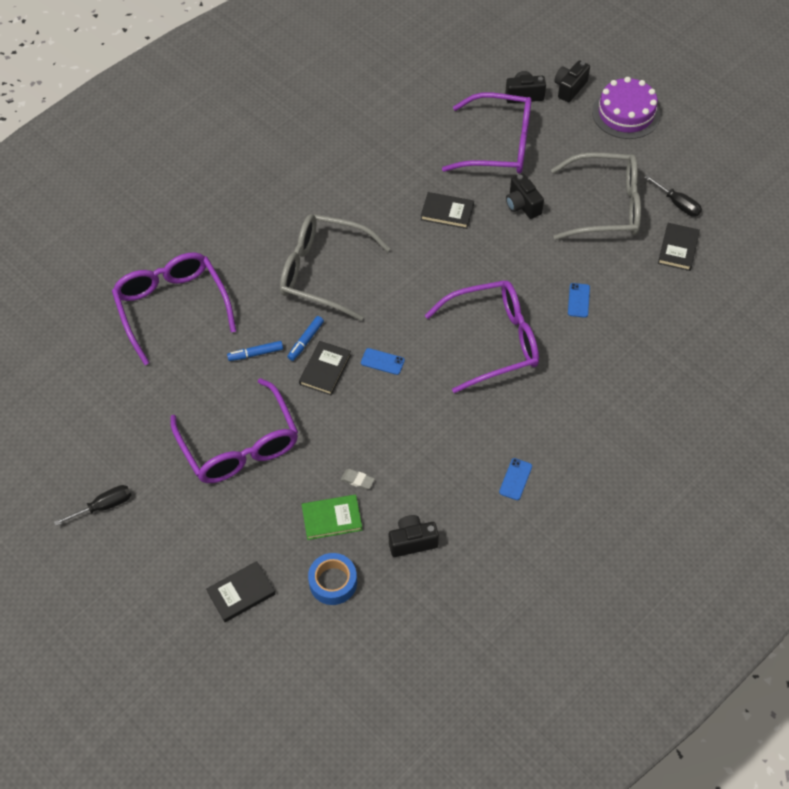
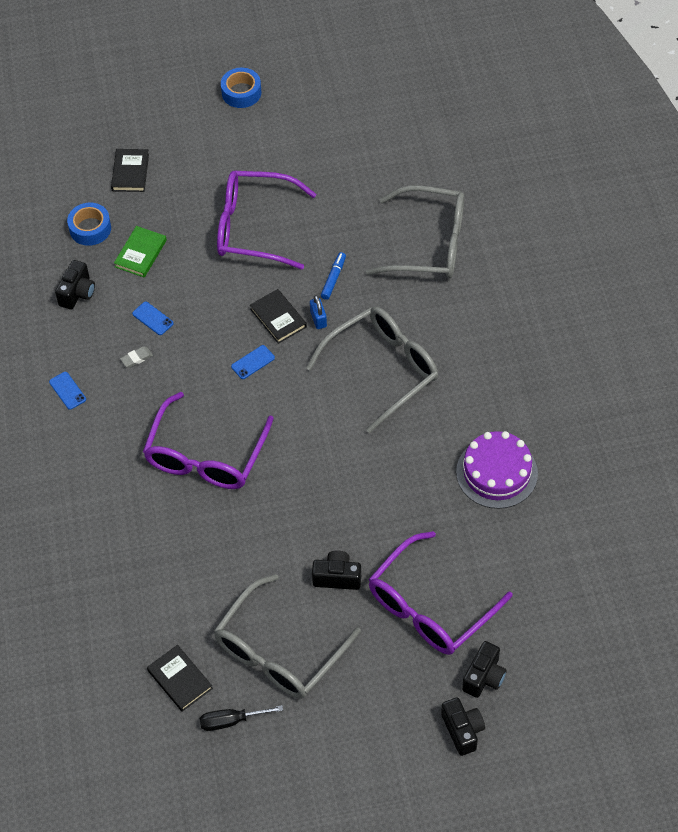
camera: 125 degrees right, 0 degrees up
(75, 558) = (241, 92): none -> blue tape
(104, 506) = (271, 124): black screwdriver -> none
(172, 307) = (429, 244): purple glasses -> grey glasses
(306, 341) = (318, 319): blue marker -> blue padlock
(357, 480) = (158, 286): grey eraser -> grey eraser (136, 358)
(447, 212) = (377, 507): black book -> none
(578, 300) = (192, 551): blue phone -> blue phone (152, 318)
(626, 113) = (385, 762): purple cake -> purple cake (497, 472)

